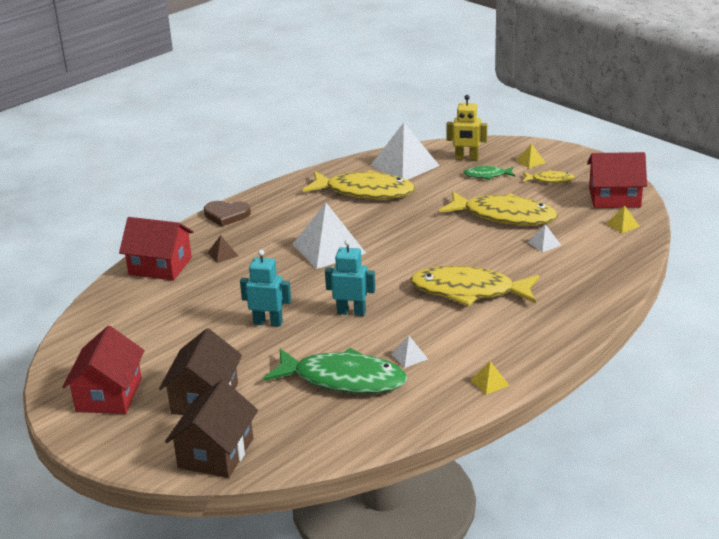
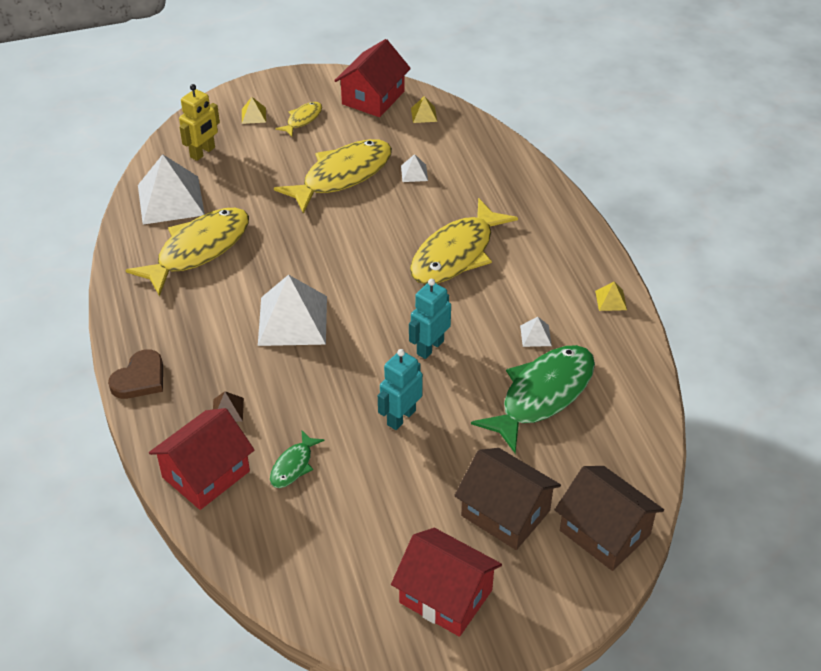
camera: 65 degrees left, 15 degrees up
(487, 175) = (252, 154): green fish -> green fish (293, 465)

